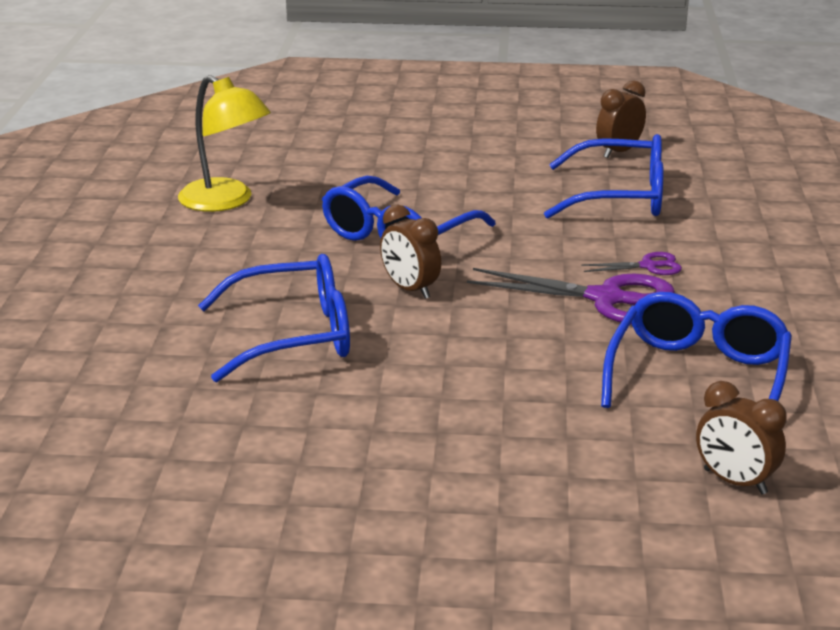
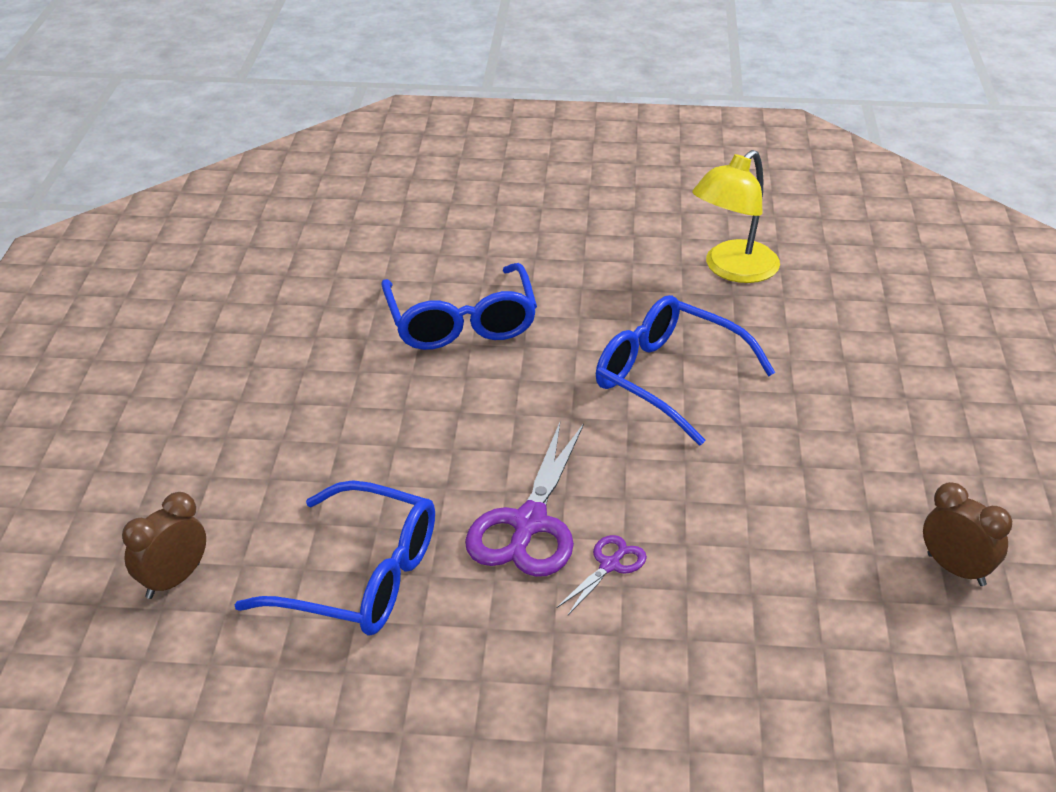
camera: 90 degrees right, 10 degrees up
(410, 289) = (548, 387): brown clock -> none
(618, 197) = (804, 557): blue glasses -> none
(648, 266) = (610, 565): purple scissors -> purple scissors turned 135 degrees counterclockwise

